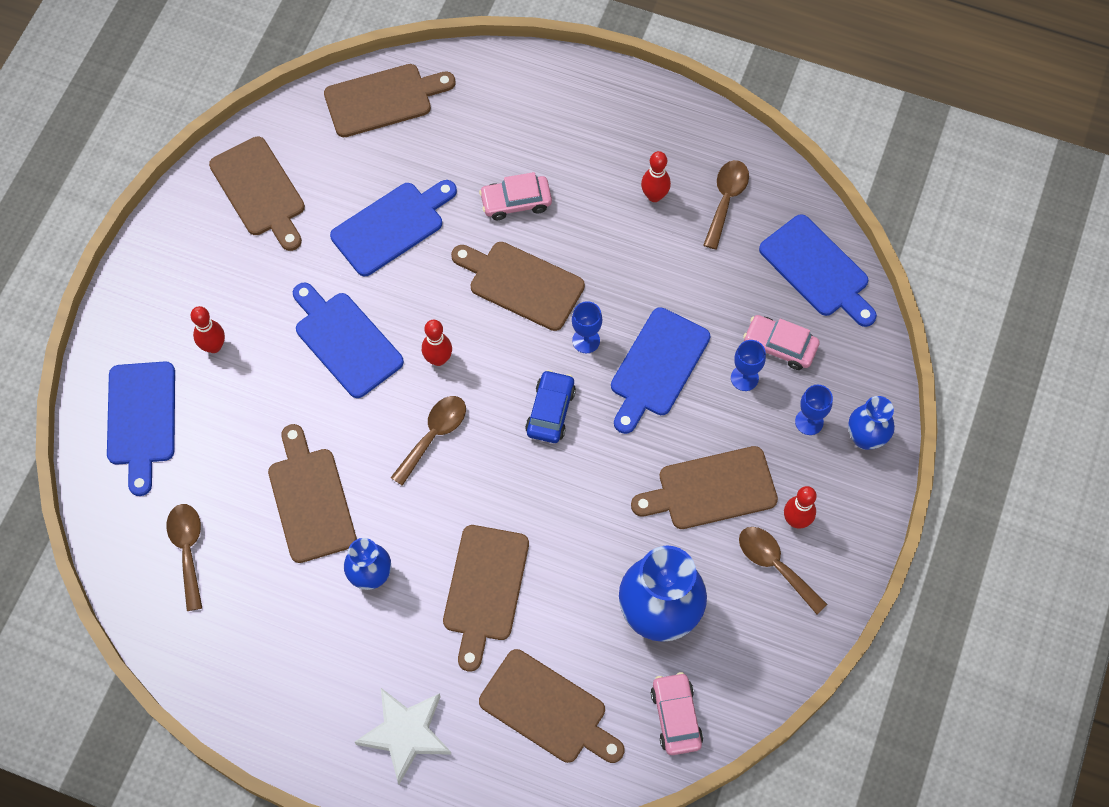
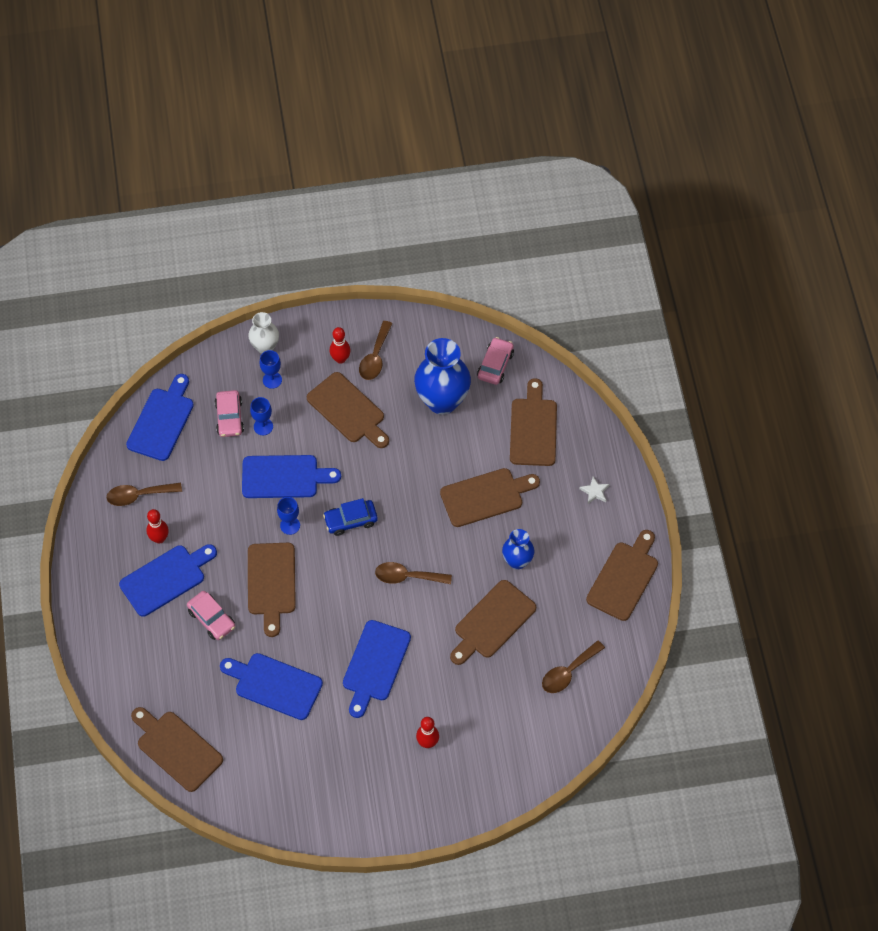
camera: 120 degrees left, 5 degrees down
(141, 419) = (504, 754): blue cutting board -> blue cutting board (166, 578)
(260, 191) = (296, 786): brown cutting board -> brown cutting board (624, 578)
(405, 734) = (595, 492): white star -> white star, size x0.48
(438, 359) = (354, 603): red bowling pin -> none
(676, 716) = (495, 365): pink car -> pink car turned 150 degrees clockwise
(865, 438) = (265, 347): blue vase -> white vase

